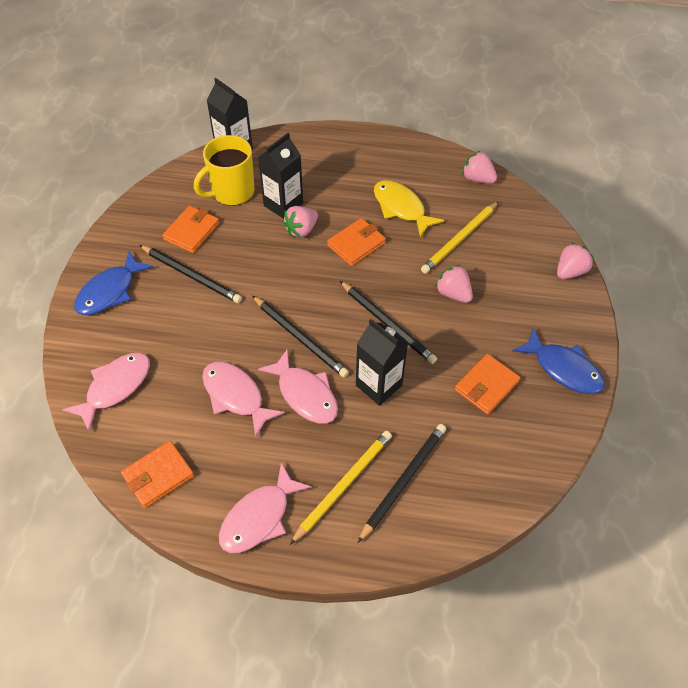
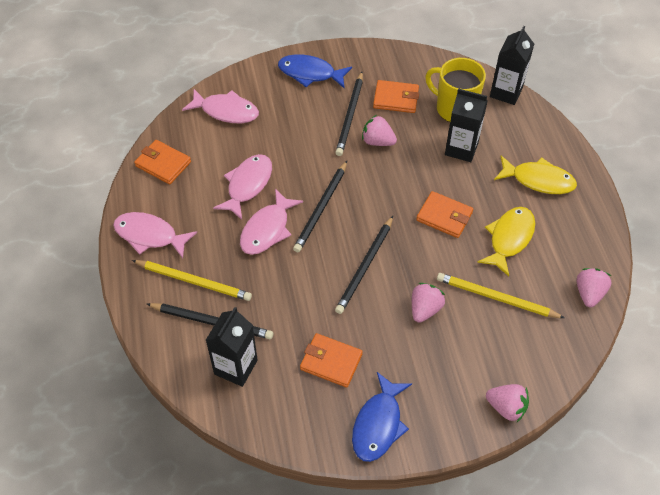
camera: 70 degrees right, 0 degrees up
(301, 230) = (438, 171): pink strawberry -> pink strawberry (377, 141)
(347, 166) = (538, 180): none -> yellow fish
(378, 385) = (297, 278): black carton -> black carton (236, 367)

